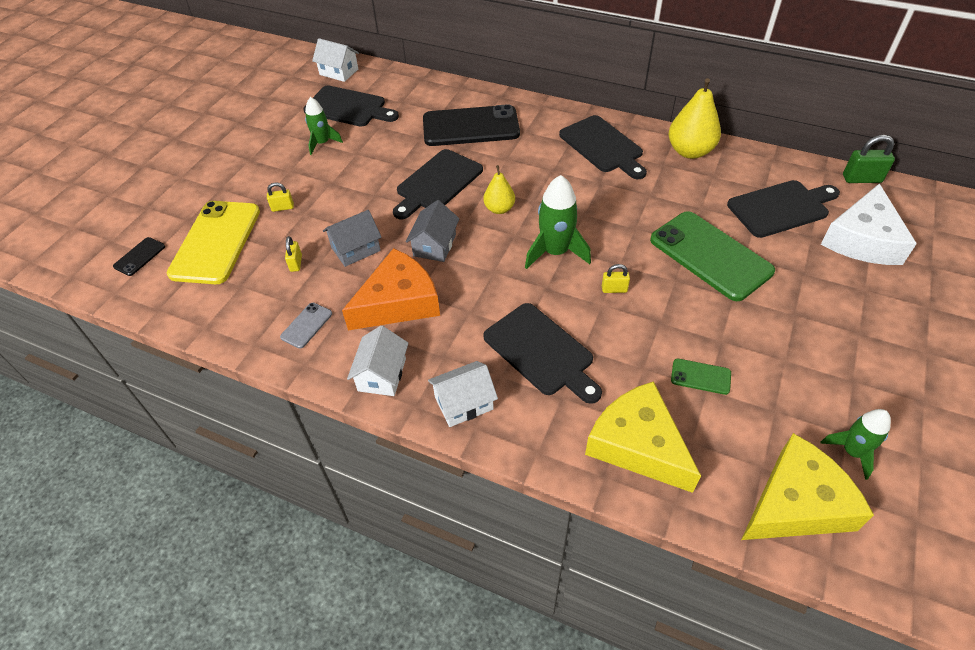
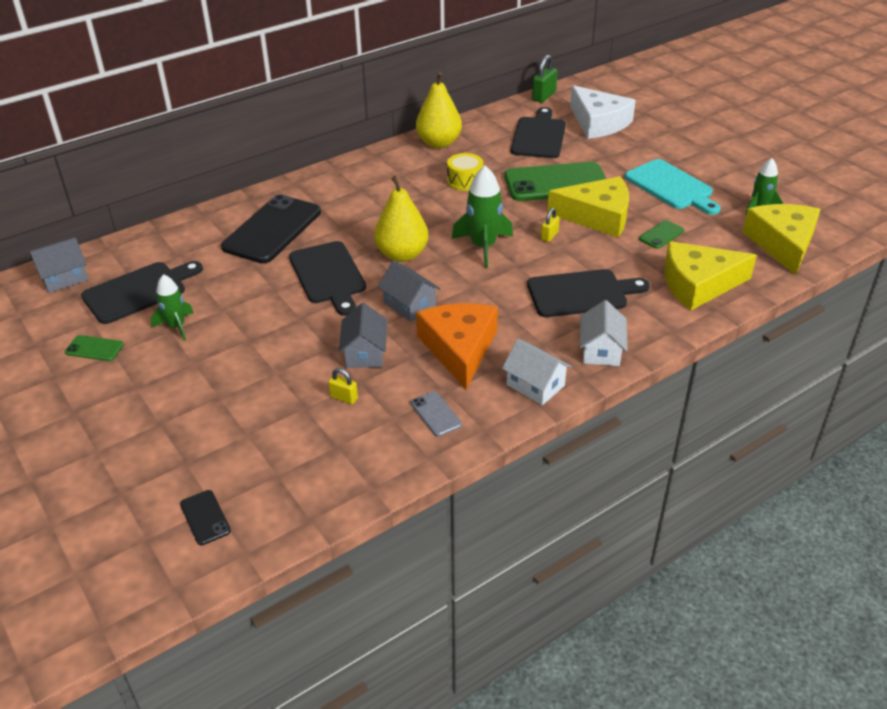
camera: 60 degrees left, 10 degrees down
(216, 242) = (249, 448): yellow phone -> none
(276, 122) = (94, 348): none -> green phone
(282, 207) = (248, 384): yellow padlock -> none
(339, 72) = (64, 278): white house -> grey house
(499, 209) = (402, 254): yellow pear -> yellow pear, size x1.67
(603, 146) = (385, 176): black cutting board -> none
(646, 194) = (465, 181): none -> yellow drum
(683, 311) = (597, 216): none -> yellow cheese
(804, 350) = (671, 187): none -> turquoise cutting board

